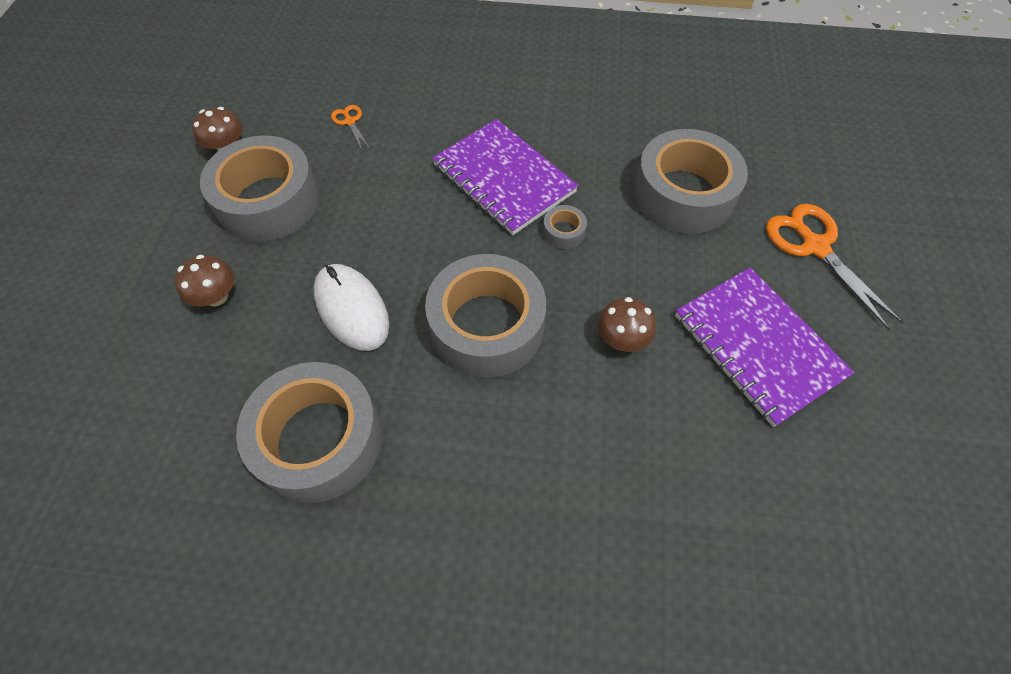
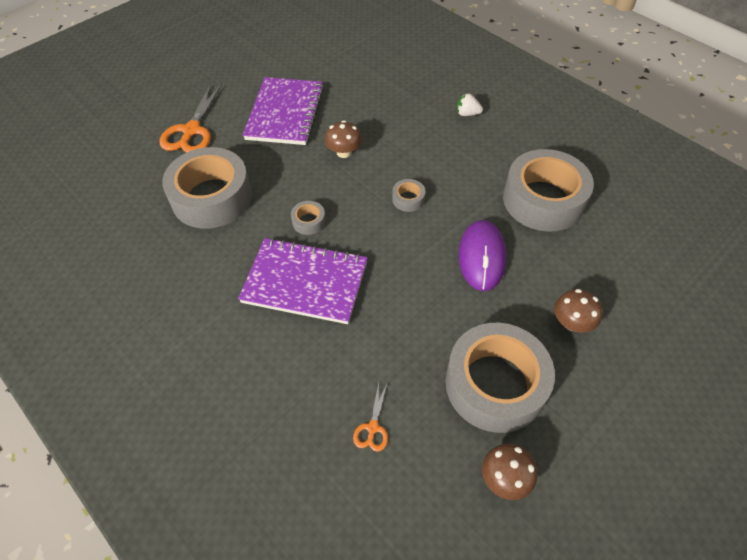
camera: 140 degrees left, 5 degrees down
(351, 309) = (482, 257): white mouse -> purple mouse
(487, 326) = (408, 199): grey tape -> grey tape, size x0.41
(504, 179) = (305, 282): purple notebook -> purple notebook turned 75 degrees counterclockwise
(527, 537) = (467, 114): none -> white strawberry

